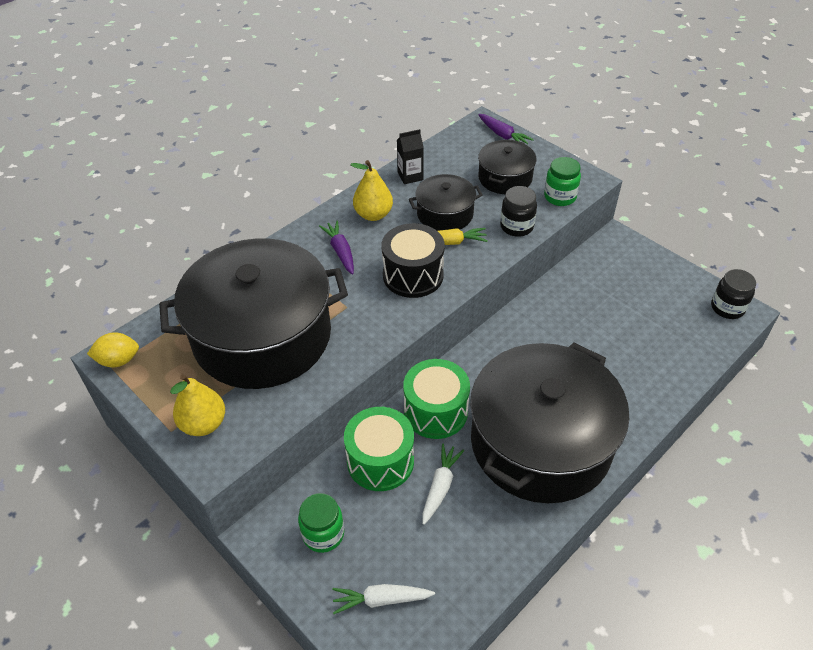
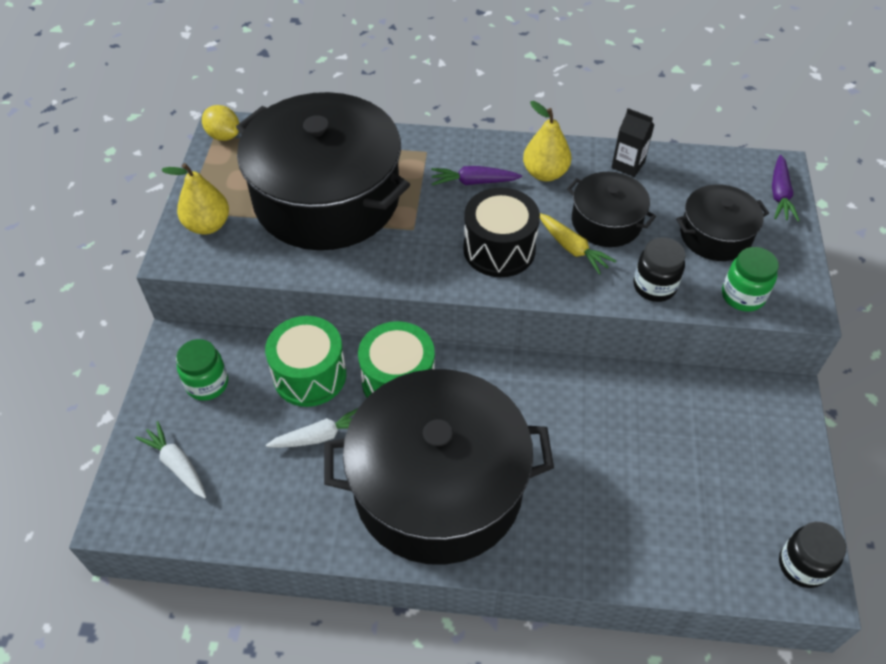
camera: 50 degrees right, 5 degrees up
(340, 251) = (474, 182): purple carrot -> purple carrot turned 120 degrees counterclockwise

